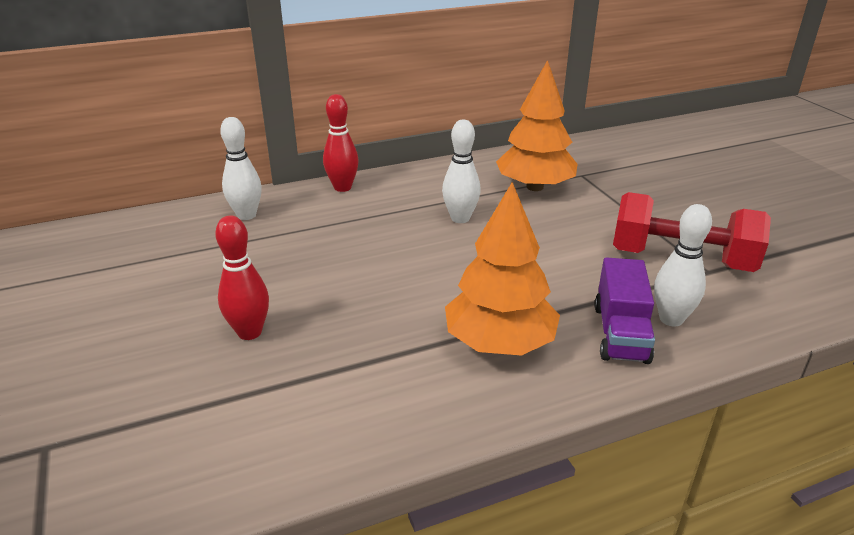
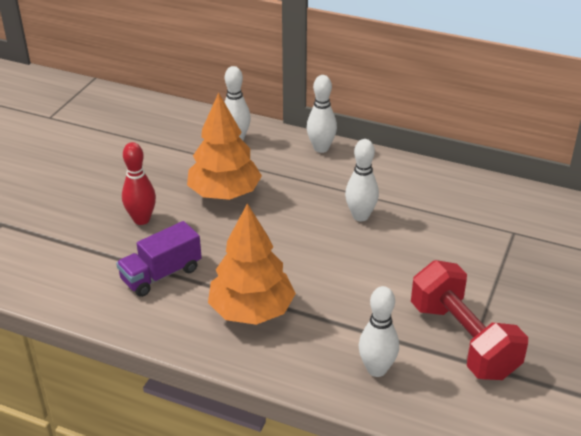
camera: 45 degrees right, 5 degrees up
(342, 187) = (321, 148): red bowling pin -> white bowling pin
(534, 187) = (456, 221): orange tree -> orange tree (224, 193)
(620, 333) = (329, 354): purple truck -> purple truck (161, 274)

